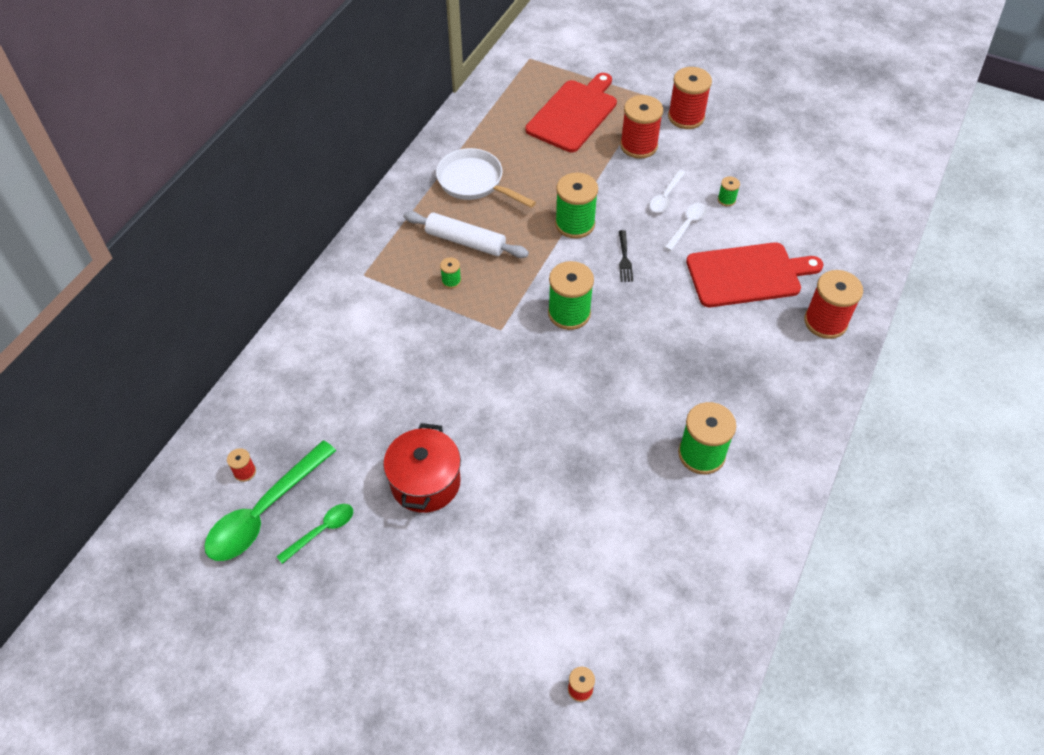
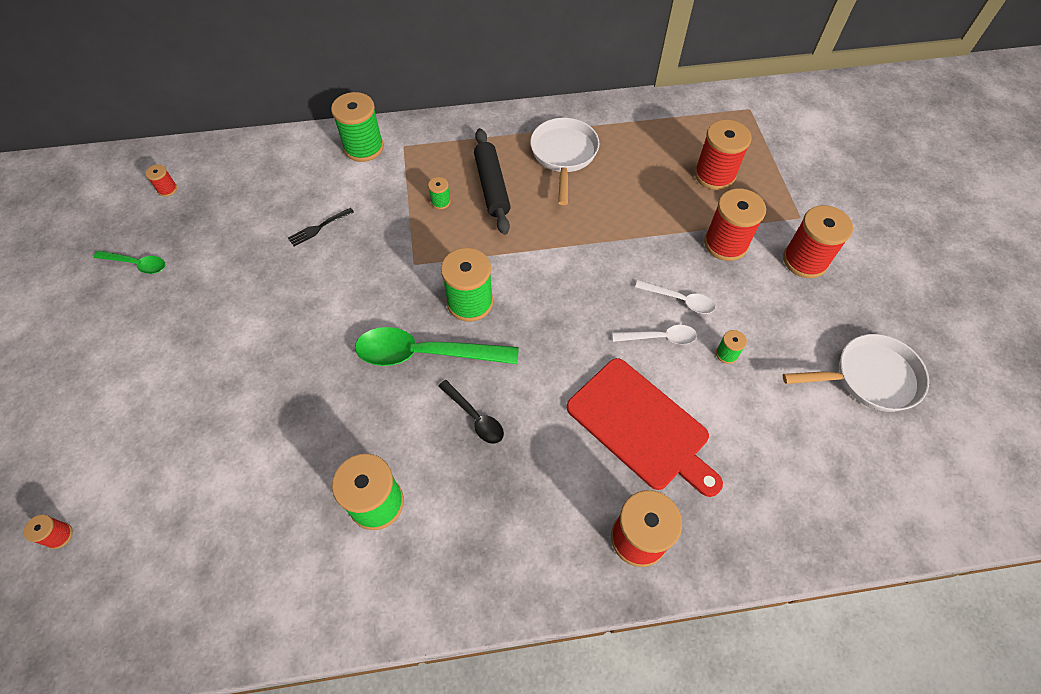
camera: 55 degrees right, 5 degrees up
(264, 512) = (137, 221): green spoon -> green spoon (425, 353)
(425, 482) = (219, 303): red pot -> none
(465, 241) = (492, 186): white rolling pin -> black rolling pin
(573, 114) = (714, 175): red cutting board -> red spool
(575, 224) = (579, 249): green spool -> green spool (364, 148)
(624, 259) = (570, 309): black fork -> black fork (318, 228)
(665, 197) = (680, 300): white spoon -> white spoon turned 150 degrees counterclockwise
(673, 361) = (475, 417): none -> black spoon
(795, 146) = (869, 378): none -> white pan

